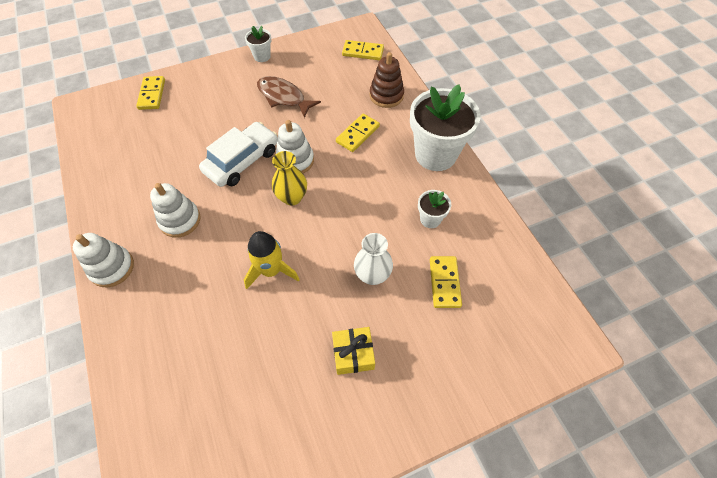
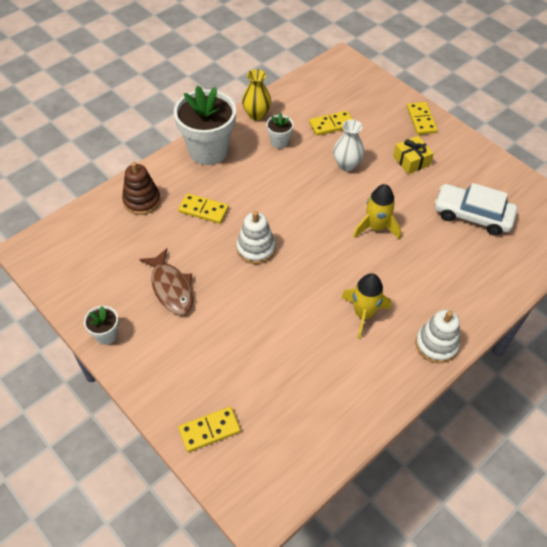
camera: 110 degrees left, 5 degrees down
(180, 220) = (363, 314): white stacking toy -> yellow rocket
(242, 161) = (274, 292): white car -> white car (472, 215)
(283, 97) = (171, 288): brown fish -> brown fish turned 45 degrees counterclockwise
(292, 197) = (299, 237): yellow vase -> yellow vase (256, 115)
(363, 52) = (75, 237): yellow domino -> yellow domino (421, 120)

